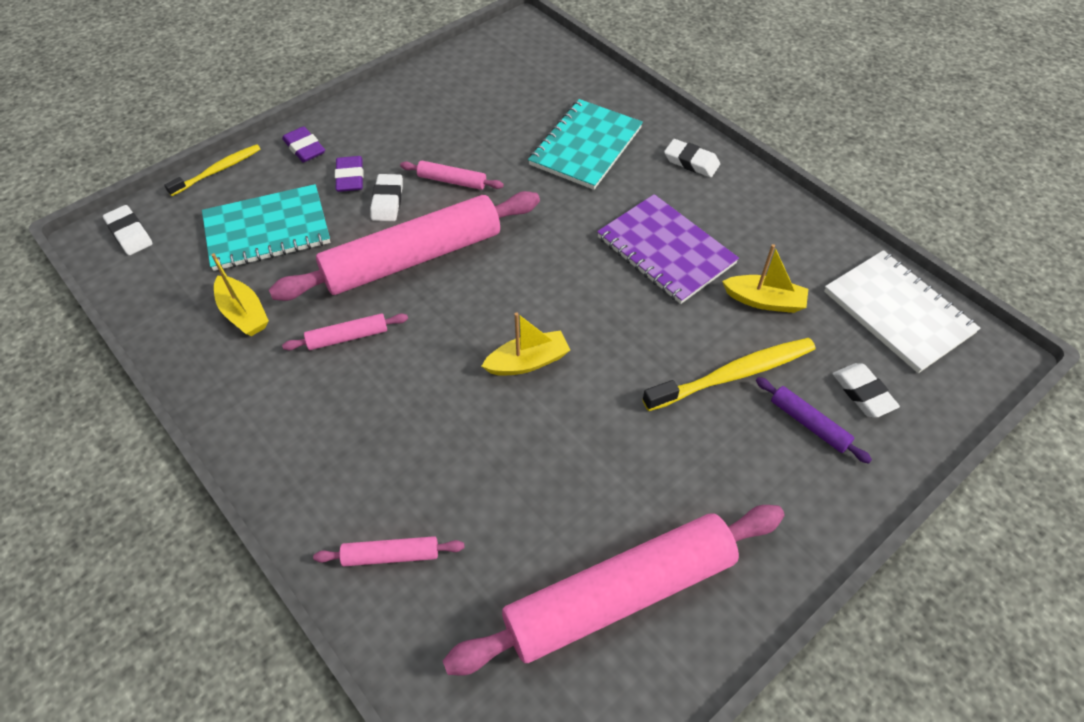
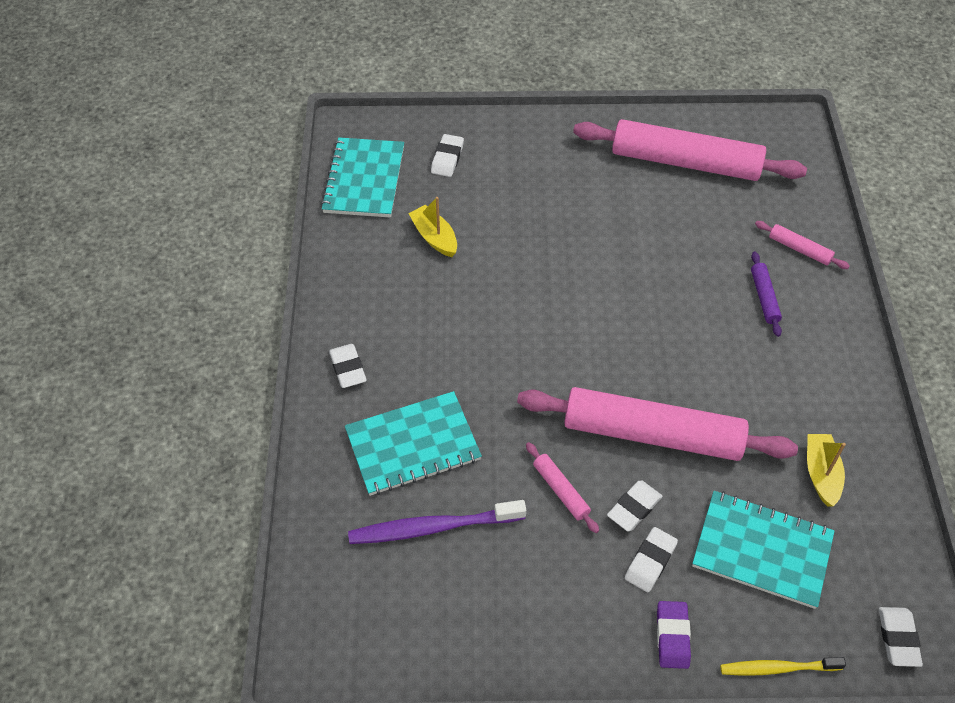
camera: 140 degrees left, 0 degrees up
(348, 337) = (747, 399): pink rolling pin -> none
(350, 177) = (650, 561): purple eraser -> white eraser
(518, 114) = (433, 527): none -> purple toothbrush
(528, 362) = (631, 300): yellow boat -> none
(666, 250) = (456, 311): purple notebook -> none
(732, 375) = (509, 212): yellow toothbrush -> none
(808, 424) = (498, 165): purple rolling pin -> purple rolling pin (764, 297)
(897, 312) = (364, 179): white notebook -> turquoise notebook

